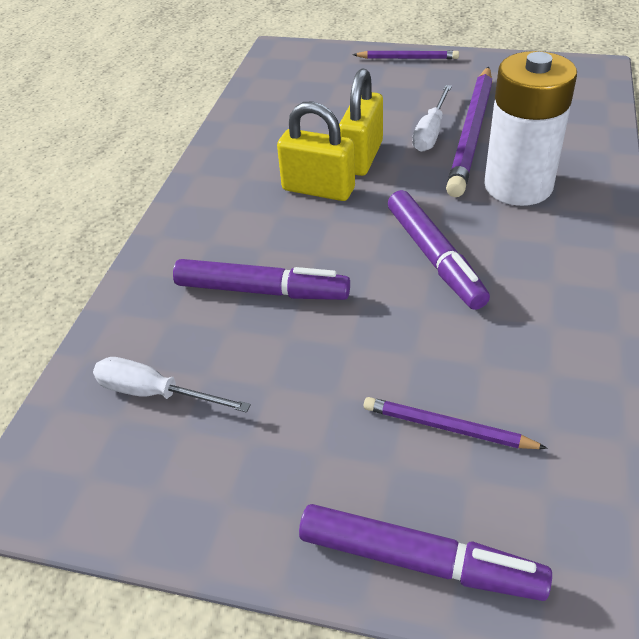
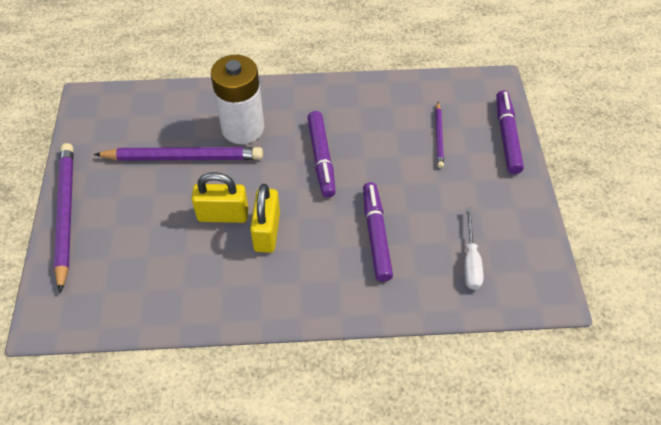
camera: 110 degrees left, 10 degrees up
(408, 58) = (66, 214): purple pencil -> purple pencil, size x1.91
(431, 132) = (184, 180): white screwdriver -> none
(435, 257) = (321, 158): purple marker -> purple marker turned 120 degrees clockwise

